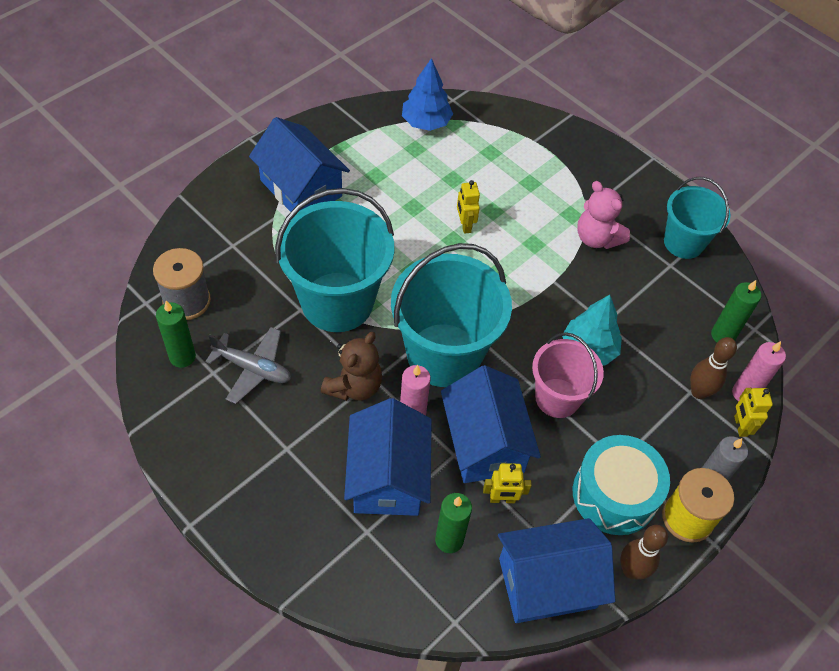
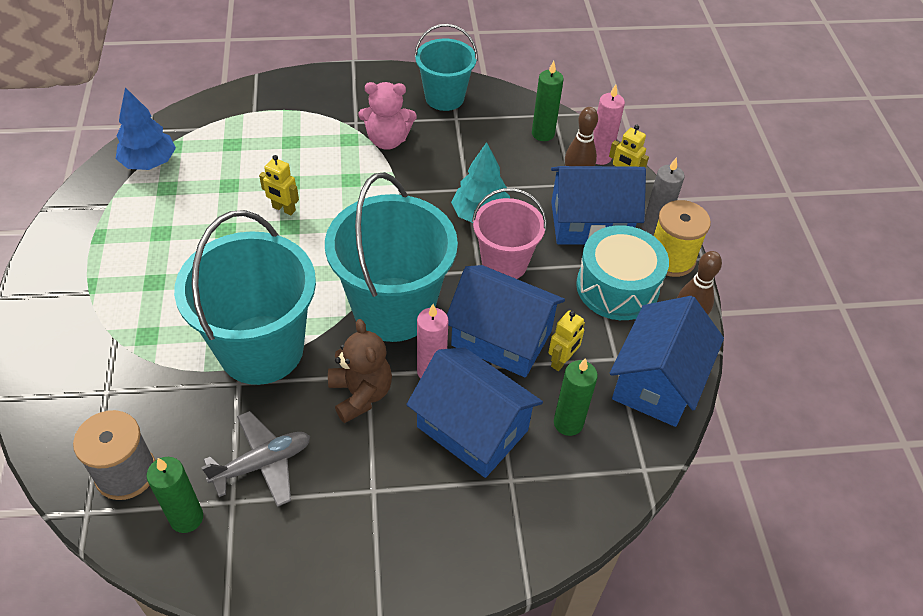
camera: 50 degrees left, 5 degrees down
(301, 188) = (108, 295): blue house -> blue house (590, 223)

